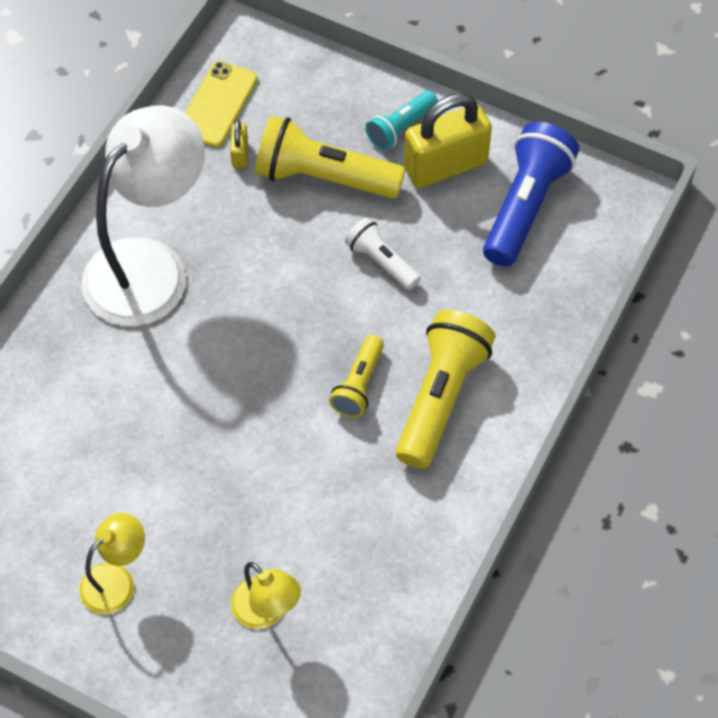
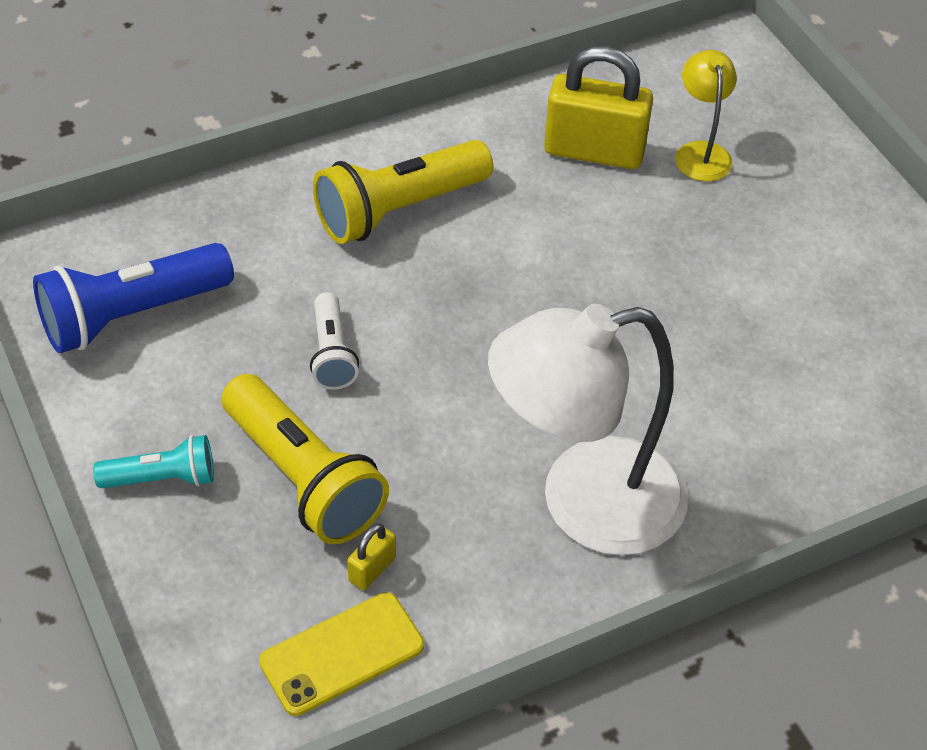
camera: 145 degrees left, 10 degrees down
(117, 581) = (822, 244): yellow lamp -> none
(359, 385) = (464, 262): yellow flashlight -> none
(445, 166) = (162, 405): yellow padlock -> yellow padlock (594, 151)

